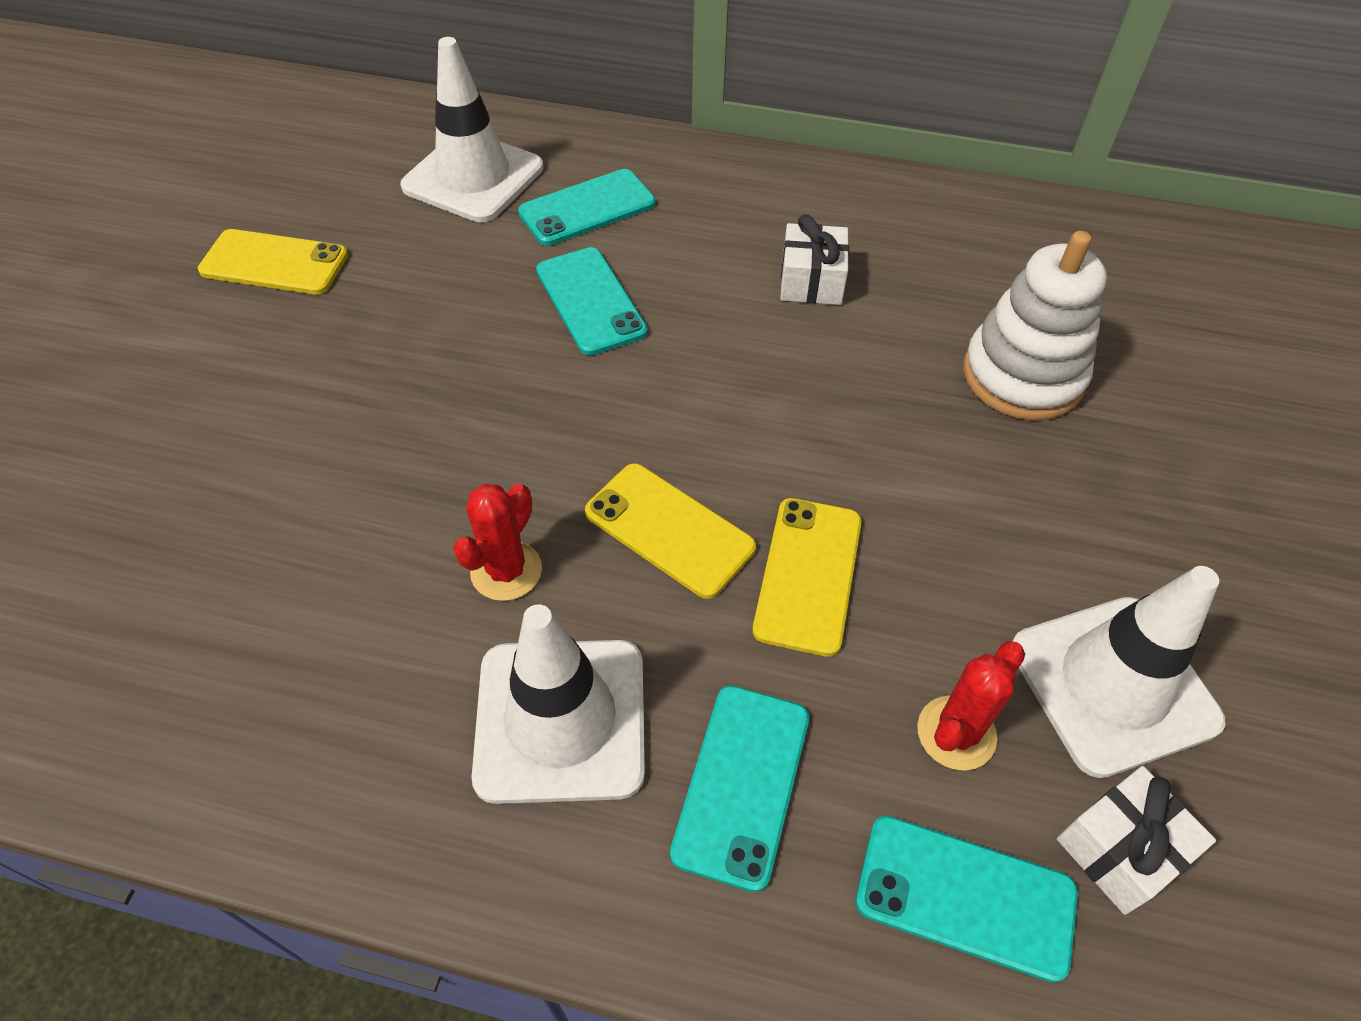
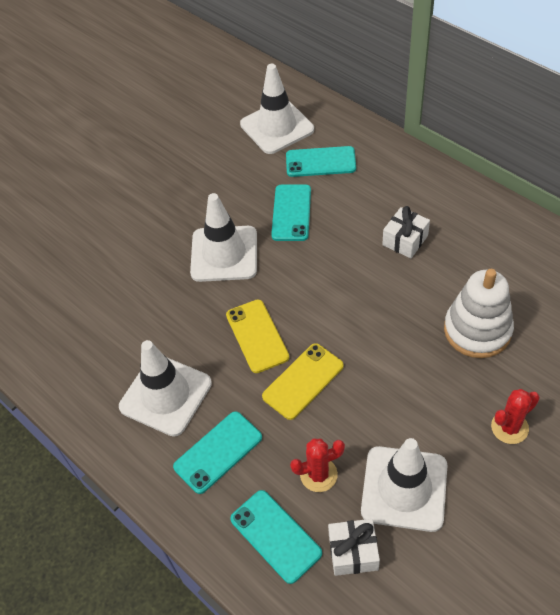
camera: 35 degrees right, 0 degrees up
(274, 263) = (165, 144): yellow phone -> none
(506, 571) = (180, 325): red cactus -> red cactus (509, 427)
(511, 410) = (224, 254): none -> white traffic cone

